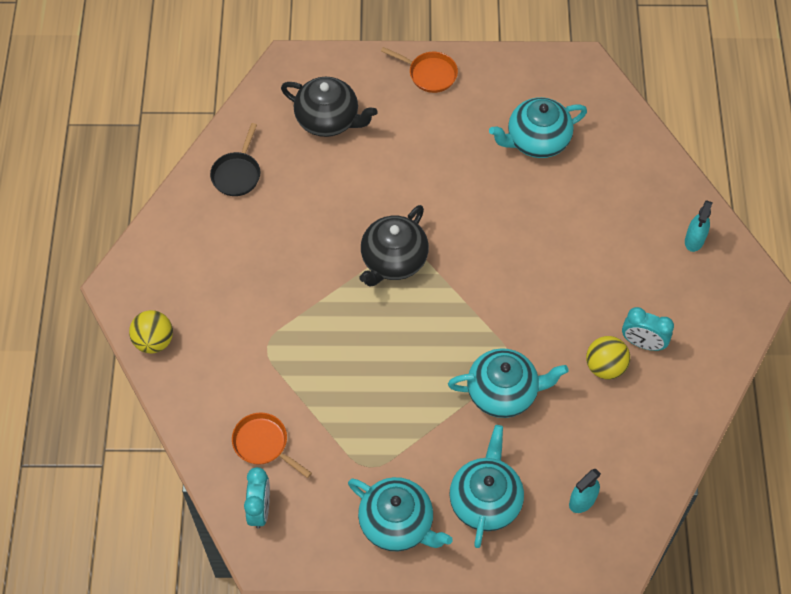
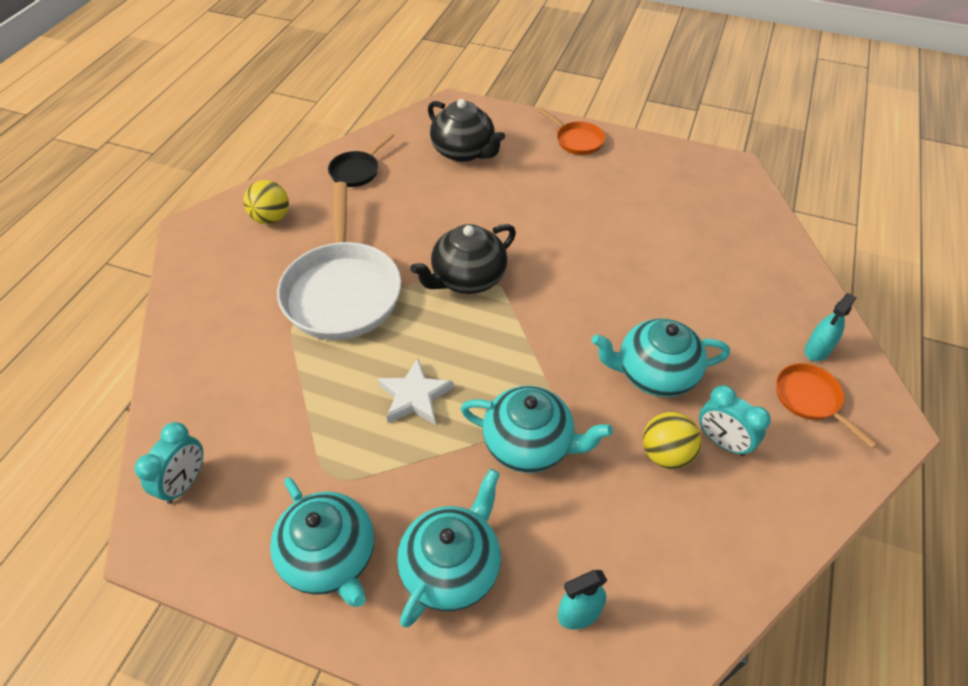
camera: 20 degrees right, 10 degrees down
(154, 341) = (191, 282): yellow ball -> yellow ball (271, 218)
(263, 444) = (233, 413): orange pan -> orange pan (810, 399)
(292, 307) = (342, 291): none -> white pan
(399, 383) = (414, 396): none -> white star
(537, 140) = (663, 215): turquoise teapot -> turquoise teapot (655, 374)

